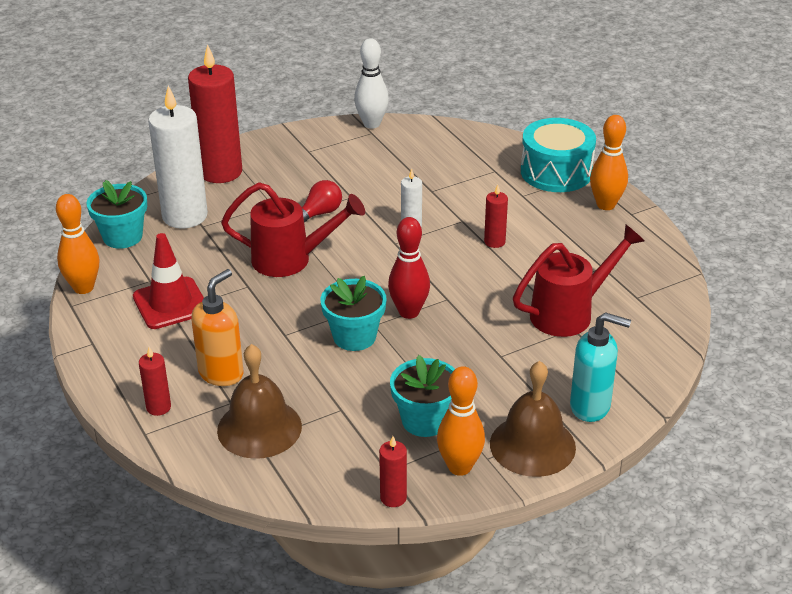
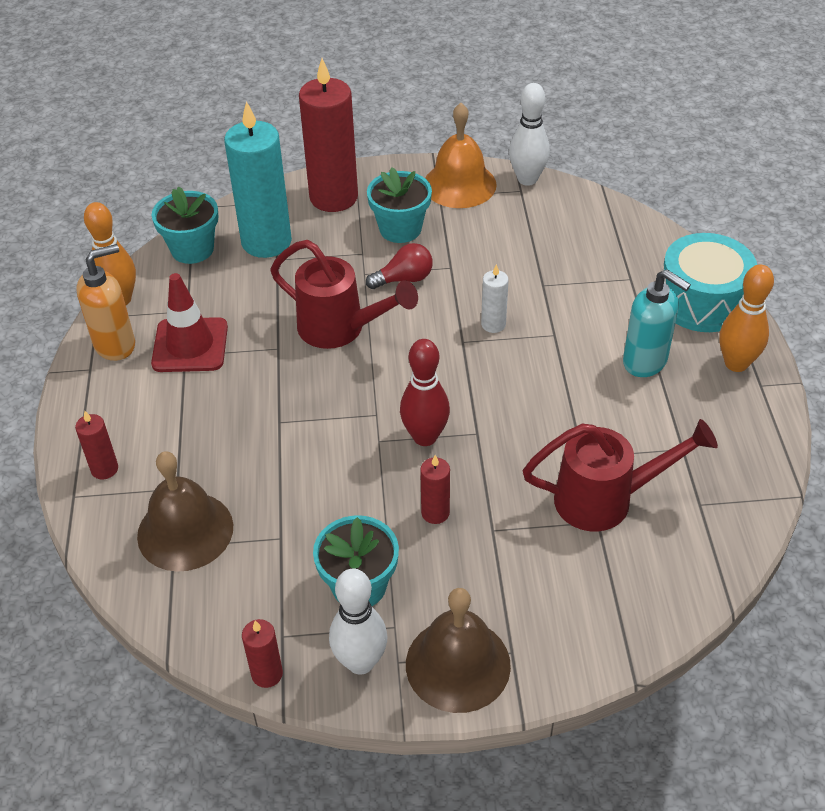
camera: 25 degrees right, 10 degrees up
(185, 216) = (266, 242): white candle -> turquoise candle
(221, 373) = (188, 448): orange soap dispenser -> orange soap dispenser (115, 345)
(319, 139) = (459, 184): none -> orange bell
(354, 337) = (348, 449): turquoise flower pot -> turquoise flower pot (400, 229)
(459, 467) = (360, 662): orange bowling pin -> white bowling pin
(494, 242) = (574, 374): red candle -> red candle (435, 513)
(590, 407) = (555, 637): turquoise soap dispenser -> turquoise soap dispenser (645, 362)

